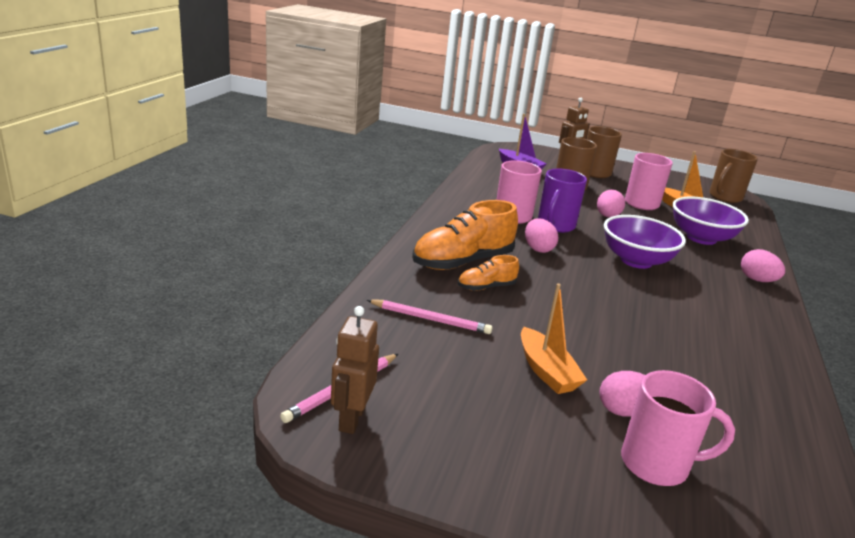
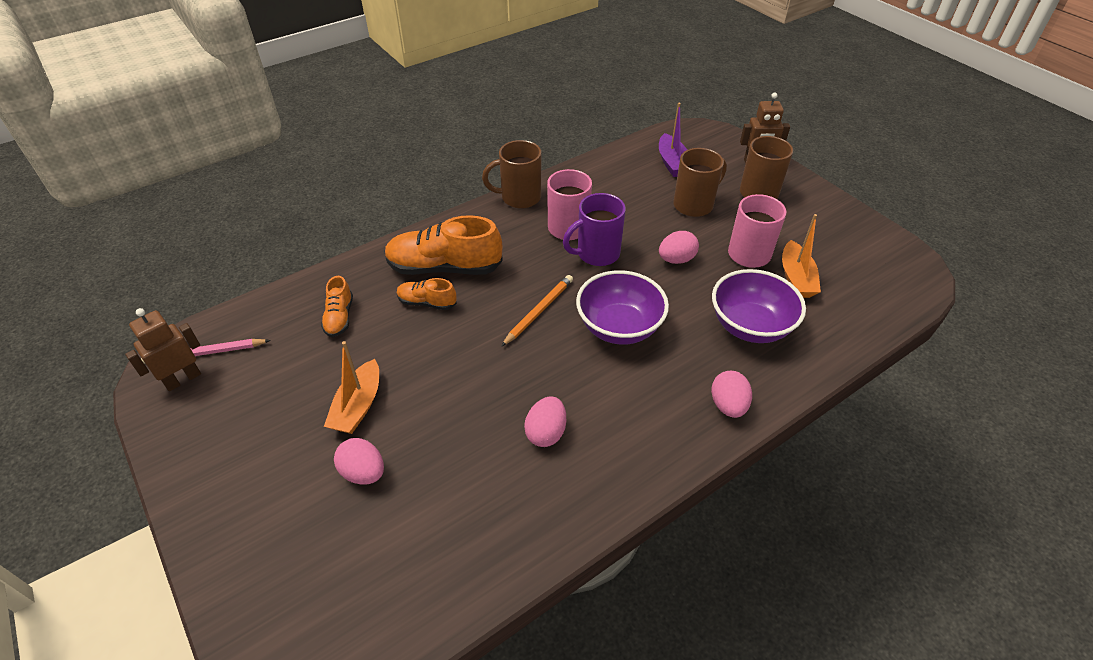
camera: 40 degrees right, 20 degrees up
(430, 319) = (339, 317): pink pencil -> orange shoe
(538, 249) = (536, 277): pink egg -> pink egg (546, 433)
(573, 267) = (539, 311): none -> orange pencil
(657, 464) = (319, 528): pink mug -> none
(724, 197) = (890, 278): brown mug -> brown mug (519, 198)

